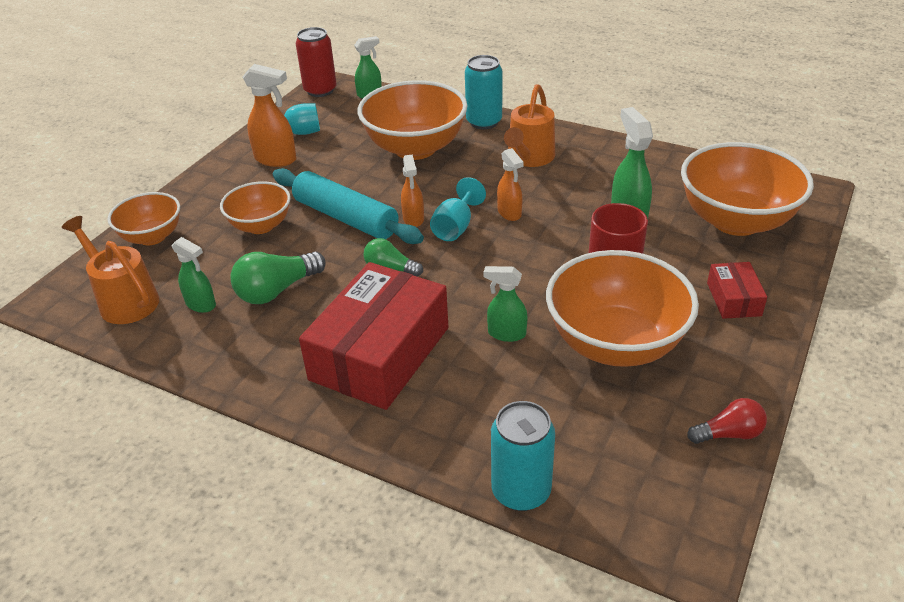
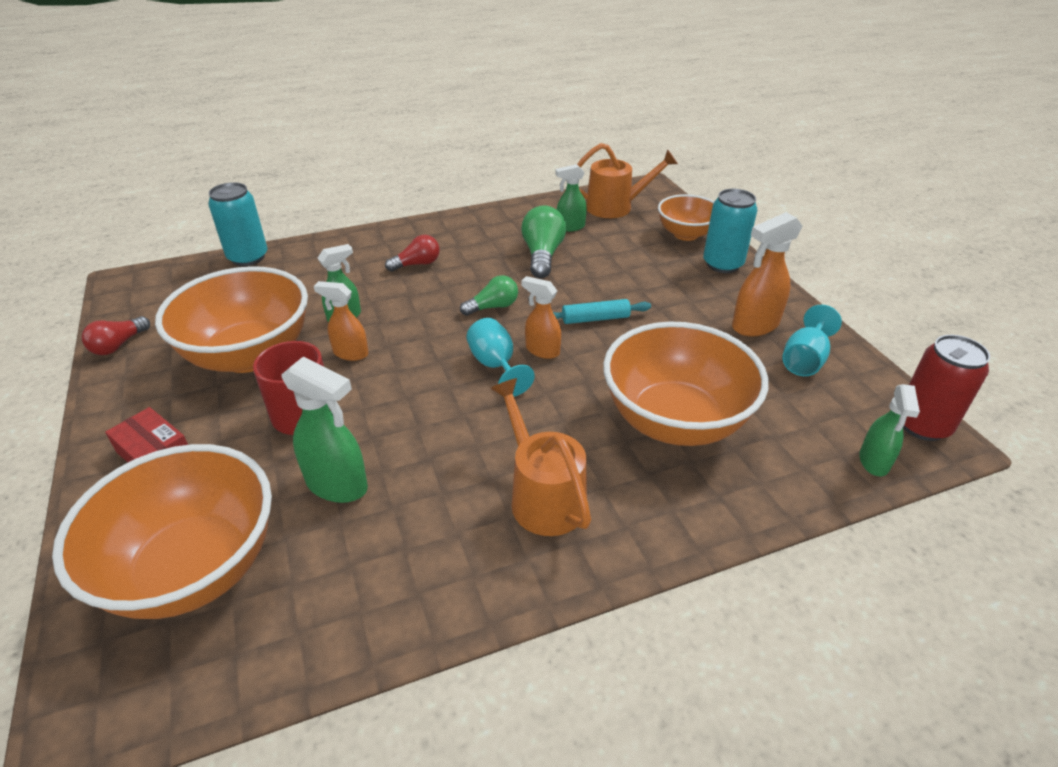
camera: 130 degrees right, 0 degrees up
(260, 226) = (640, 278): orange bowl -> none
(346, 217) = (595, 319): turquoise rolling pin -> turquoise rolling pin, size x0.52
(380, 353) = (417, 264): red box -> red light bulb
(484, 122) = (678, 518): turquoise can -> turquoise can (722, 264)
(509, 213) = (467, 409): orange spray bottle -> orange spray bottle (350, 353)

